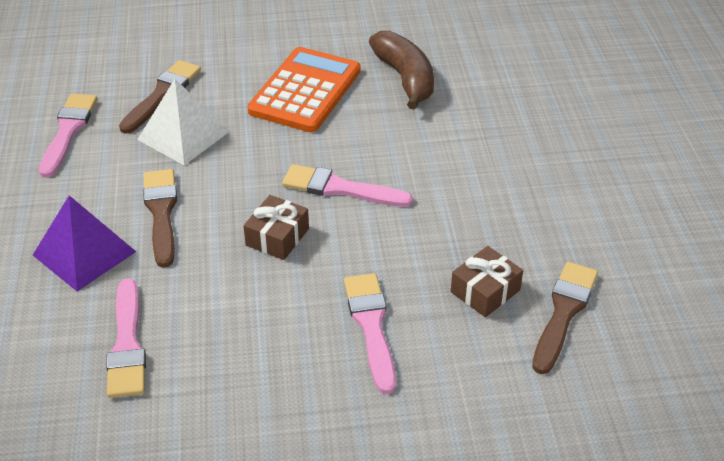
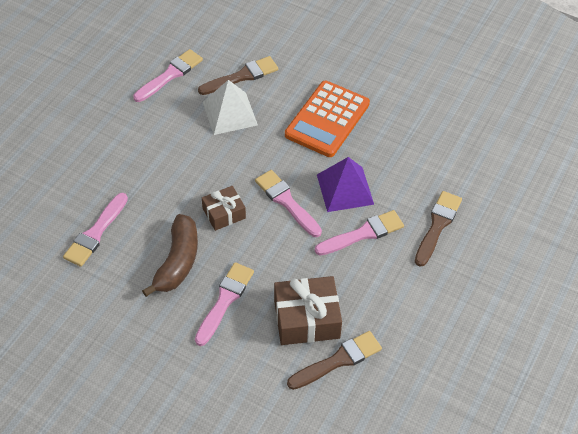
camera: 35 degrees right, 10 degrees up
(84, 253) = (117, 163): purple pyramid -> purple pyramid (345, 189)
(161, 213) = (176, 160): brown brush -> brown brush (437, 225)
(305, 91) = (327, 119): orange calculator -> orange calculator turned 150 degrees clockwise
(405, 78) = (398, 144): brown banana -> brown banana (177, 262)
(457, 176) = (363, 233): none -> pink brush
(485, 291) = (306, 319): brown gift -> brown gift, size x1.63

